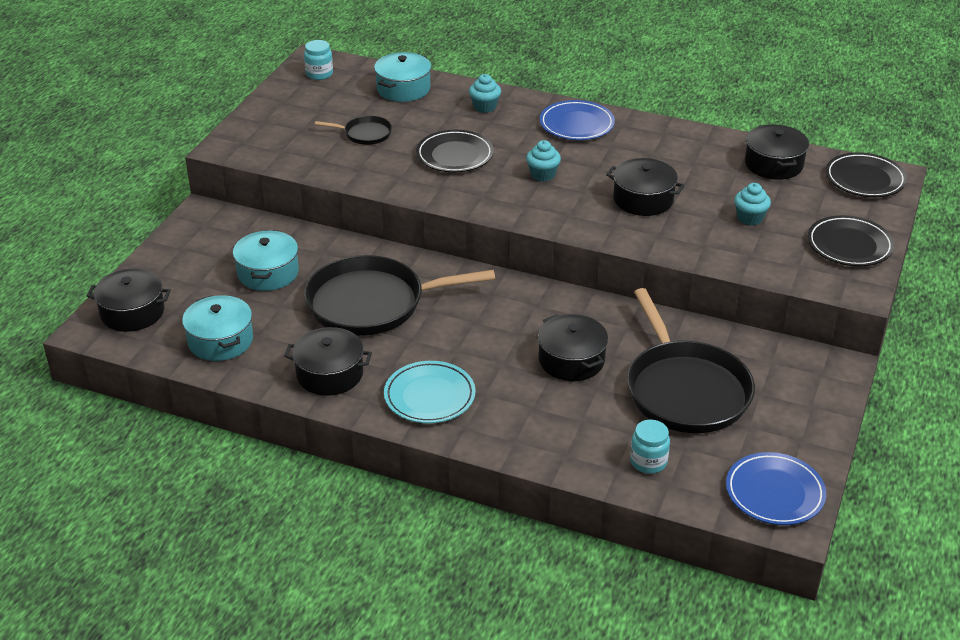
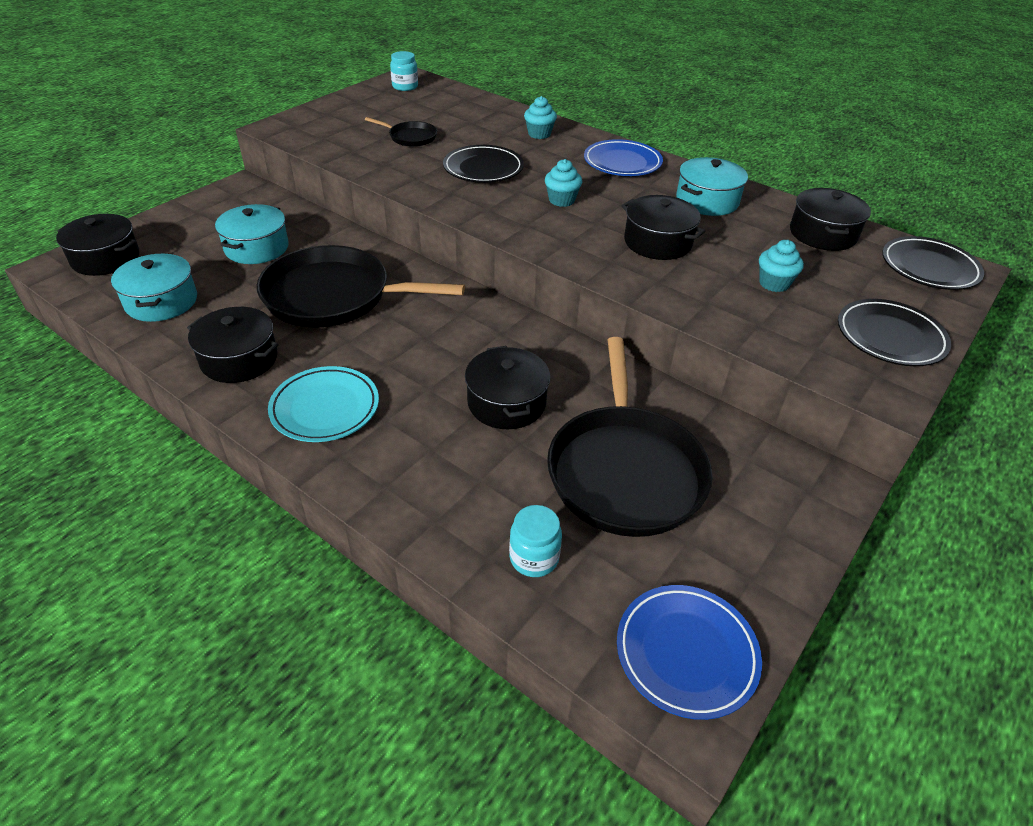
camera: 15 degrees right, 5 degrees up
(403, 89) = (472, 108): turquoise pot -> turquoise pot (707, 201)

